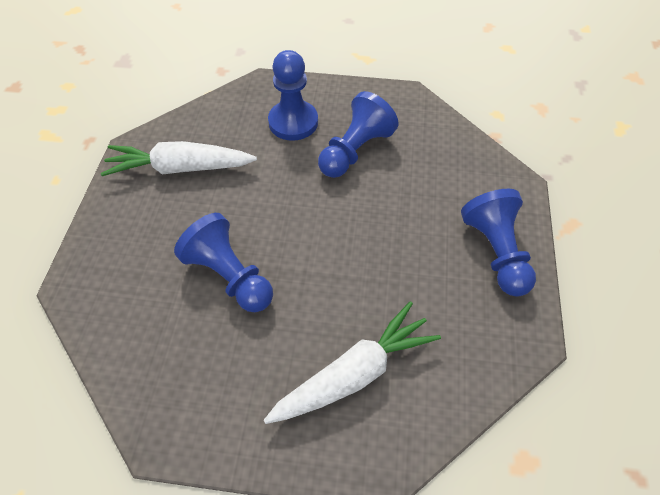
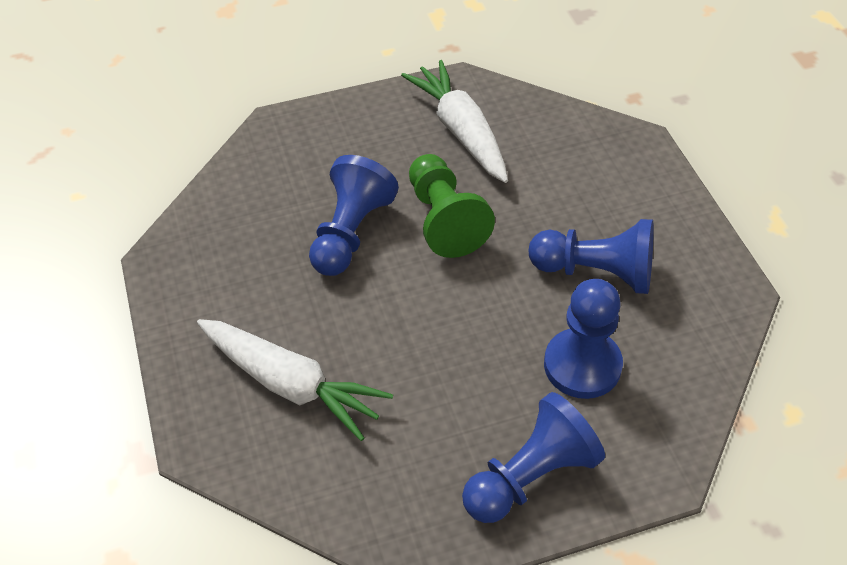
camera: 65 degrees right, 5 degrees down
(257, 212) = (444, 219): none -> green pawn
(293, 122) = (598, 195): blue pawn -> blue pawn (582, 365)

